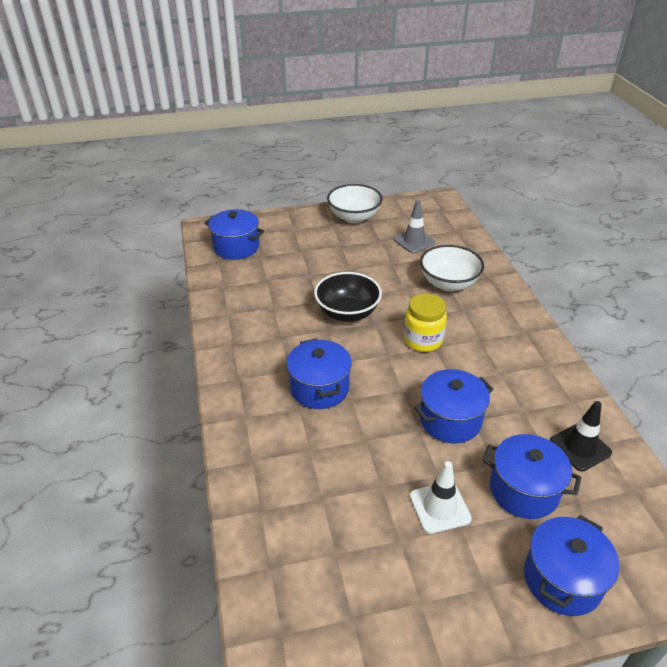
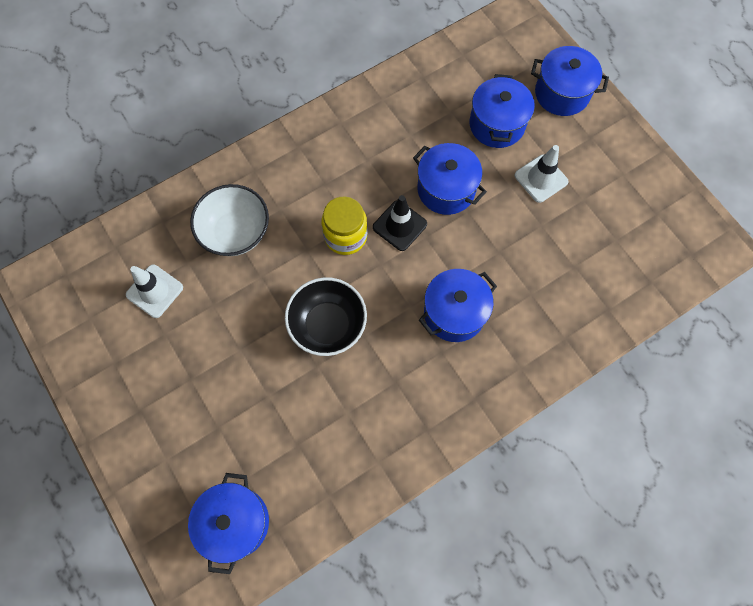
camera: 110 degrees left, 30 degrees up
(354, 217) = (112, 386): white bowl -> none
(414, 241) = (154, 291): grey traffic cone -> white traffic cone
(580, 447) = (434, 90): black traffic cone -> black traffic cone (399, 225)

